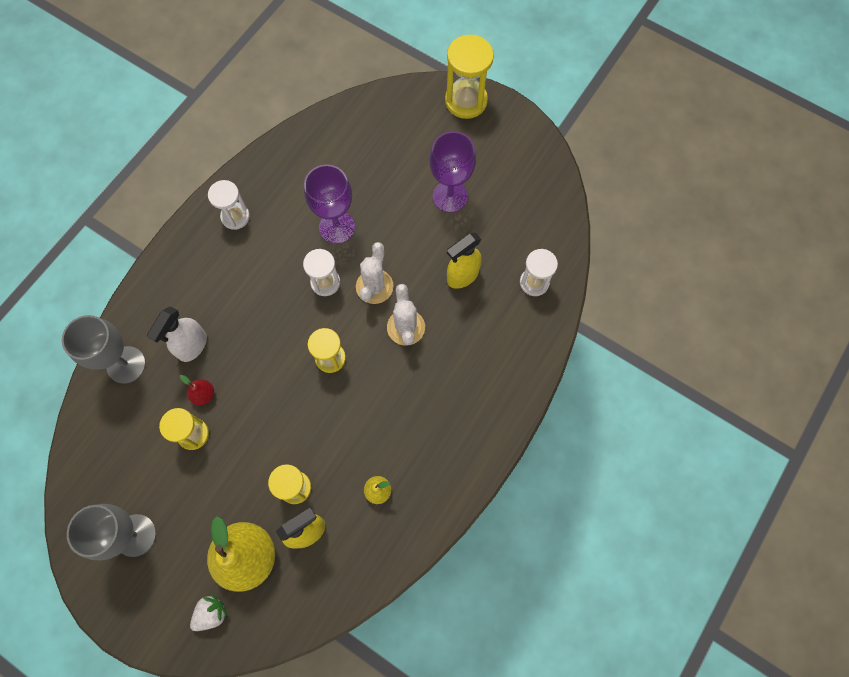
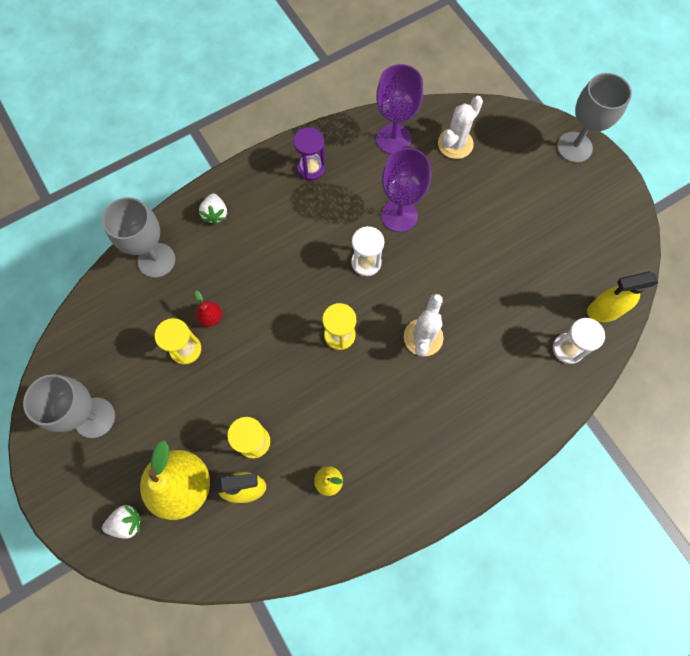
camera: 25 degrees right, 0 degrees up
(163, 297) = (215, 214): none -> white strawberry
(192, 346) = (221, 269): white spray bottle -> none
(235, 217) = (311, 168): white hourglass -> purple hourglass
(374, 286) = (410, 286): white cactus -> white cactus (455, 144)
(450, 196) = (519, 231): purple goblet -> purple goblet (393, 139)
(462, 276) = (499, 312): yellow spray bottle -> yellow spray bottle (603, 311)
(466, 101) = (574, 147): yellow hourglass -> grey goblet

